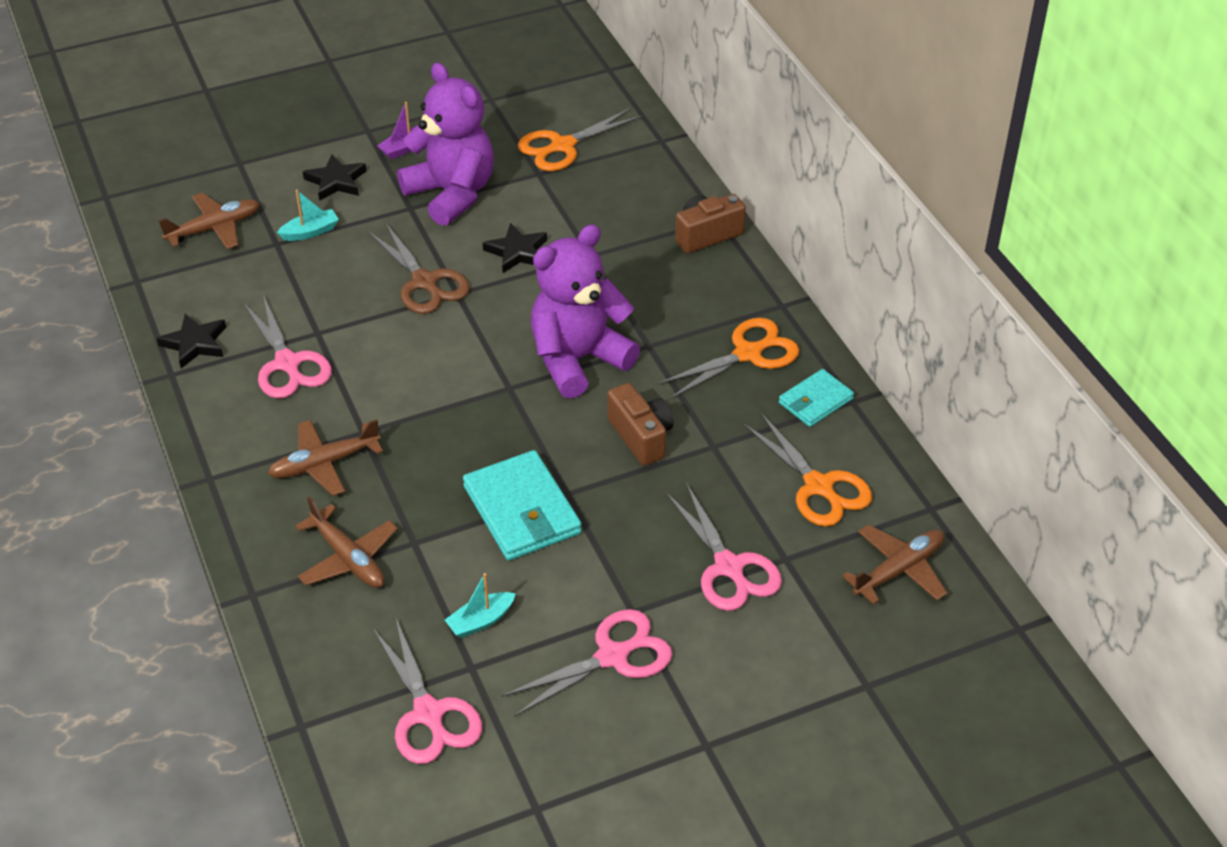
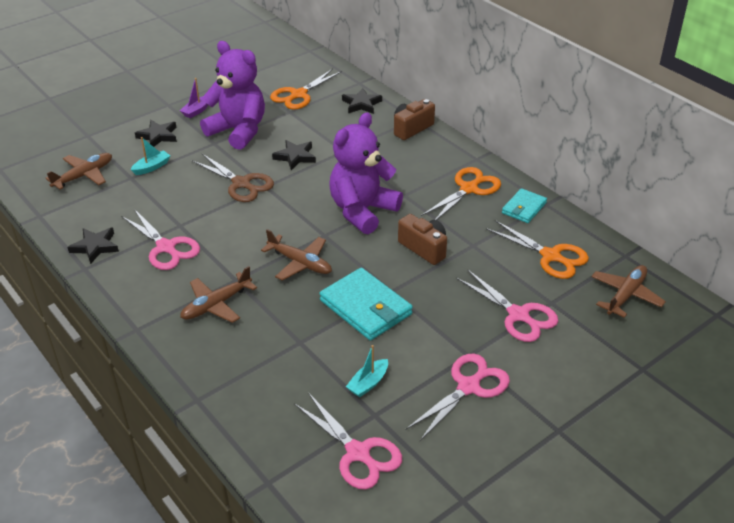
camera: 15 degrees left, 5 degrees down
(348, 558) = (257, 361): brown plane -> brown plane (300, 263)
(649, 179) = (361, 104): none -> black star

